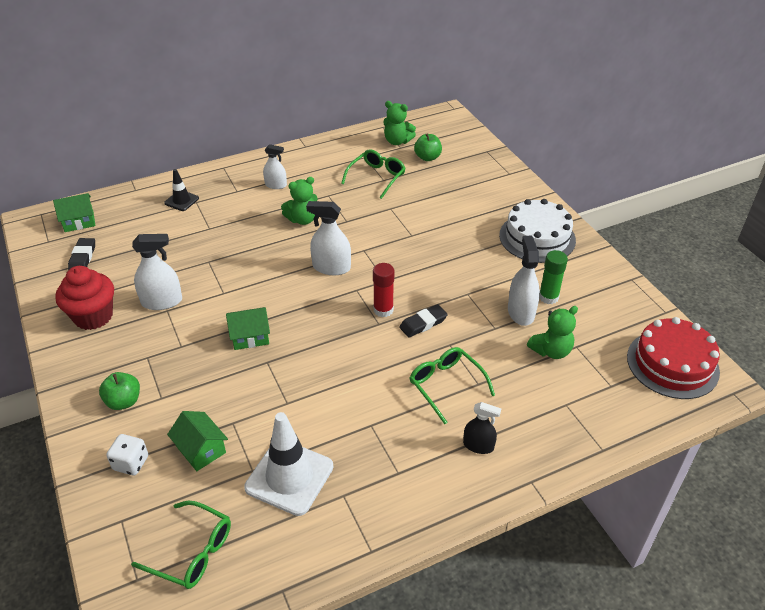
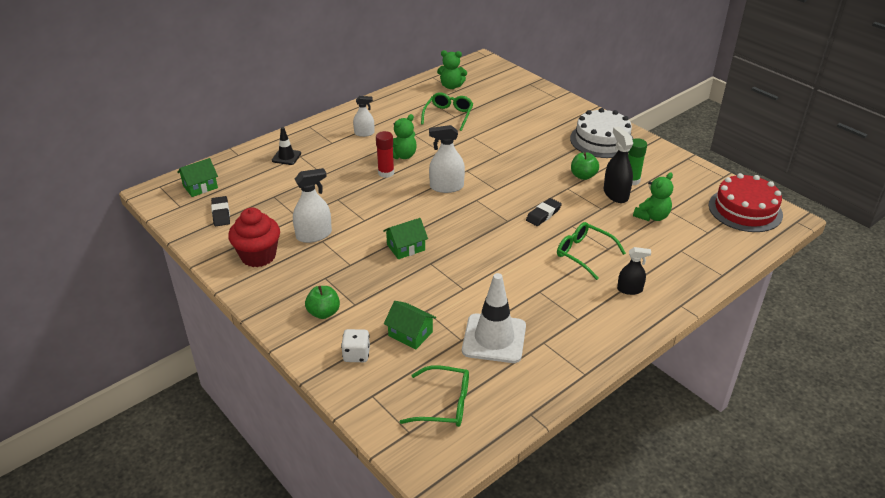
camera: 15 degrees left, 5 degrees down
(383, 310) = (506, 210): red glue stick -> red glue stick (386, 173)
(427, 157) = (483, 95): green apple -> green apple (583, 176)
(521, 312) = (615, 194): white spray bottle -> black spray bottle

